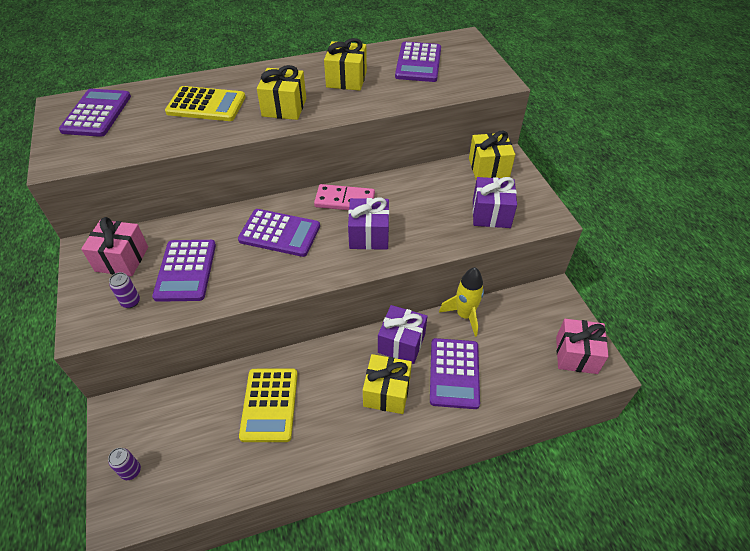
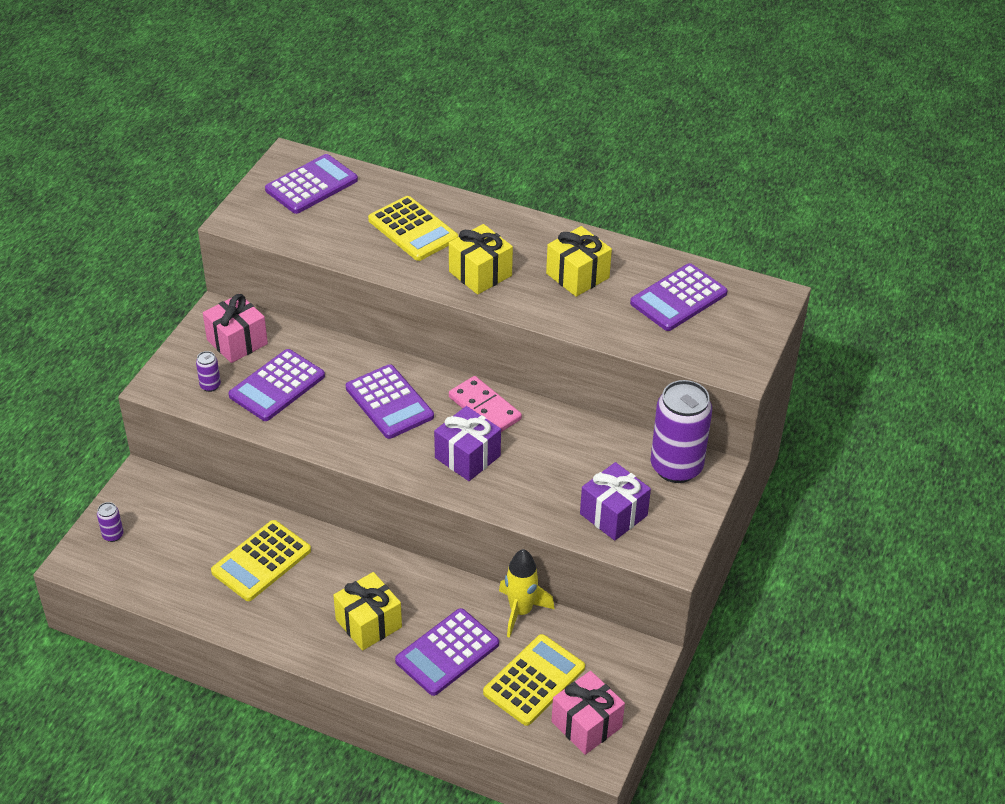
camera: 40 degrees right, 5 degrees down
(401, 343) = (430, 592): purple gift -> none
(488, 168) = (676, 467): yellow gift -> purple can
(520, 351) = (534, 680): none -> yellow calculator

